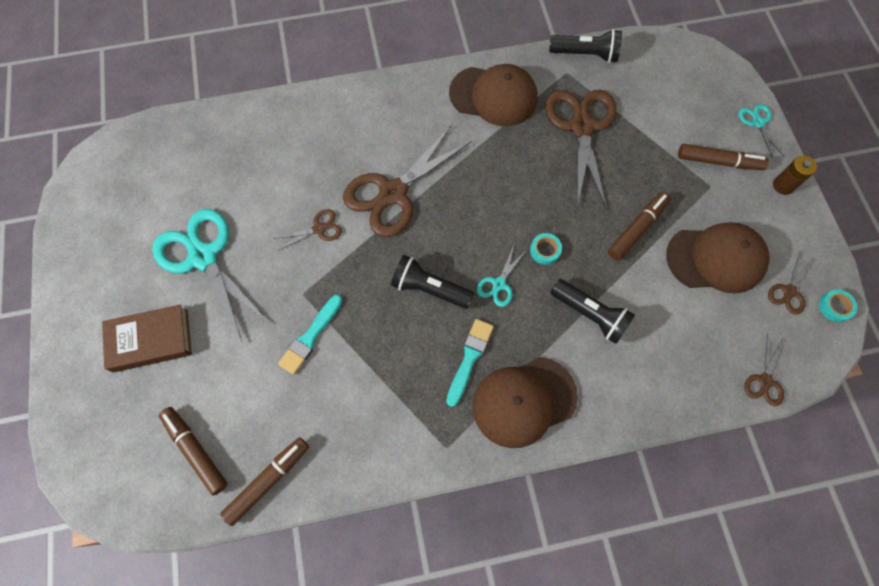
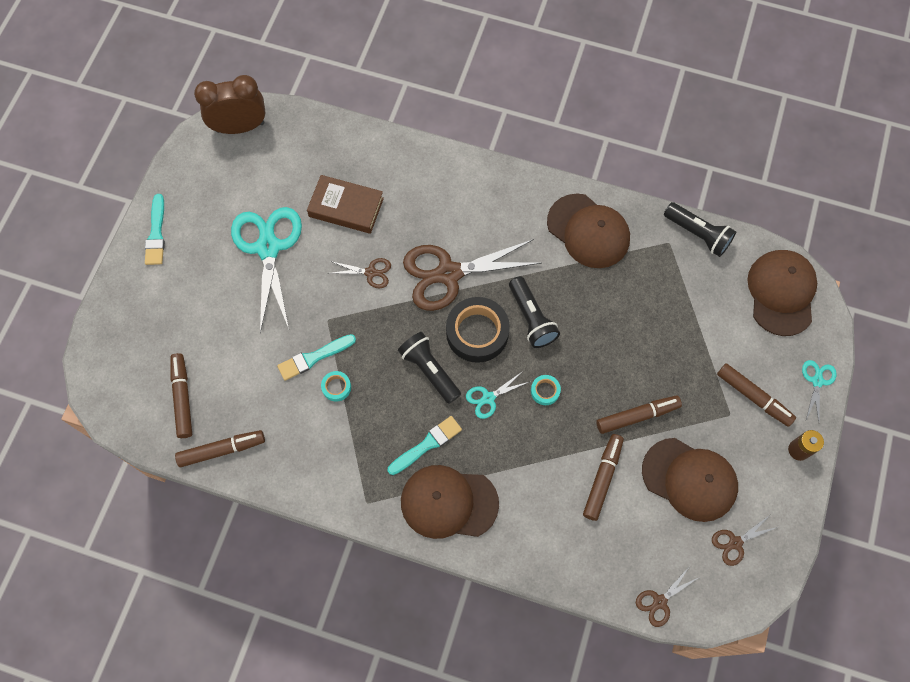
camera: 30 degrees right, 0 degrees up
(76, 302) = (156, 233): none -> turquoise brush
(110, 160) = (240, 127): none -> brown clock
(151, 340) = (194, 294): brown book -> brown book (346, 207)
(452, 231) = (477, 333): none -> black tape
(581, 127) = (648, 300): brown scissors -> none
(590, 315) = (548, 465): black flashlight -> black flashlight (531, 318)
(644, 300) = (602, 478): none -> brown marker
(682, 68) = (781, 293): none -> brown cap
(834, 307) = (767, 578): turquoise tape -> turquoise tape (336, 387)

